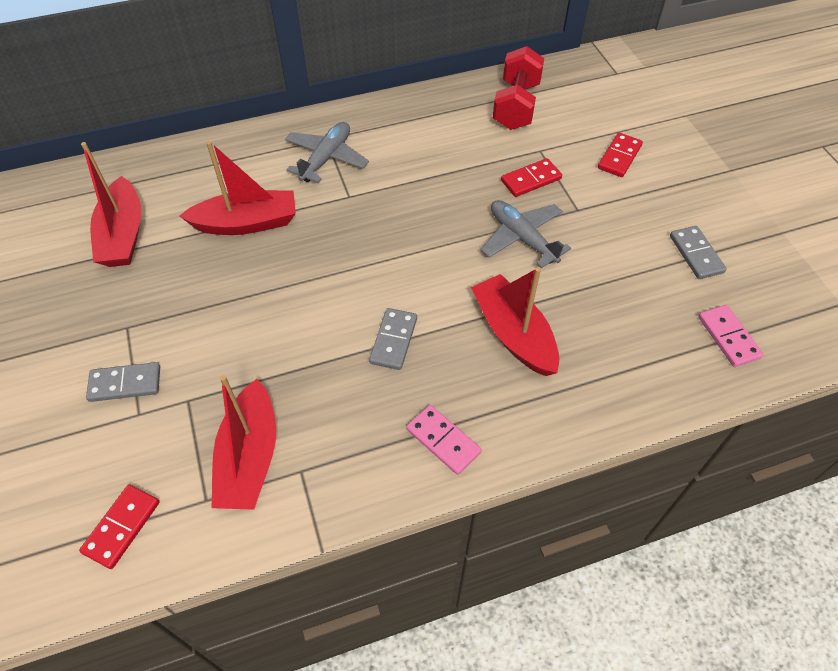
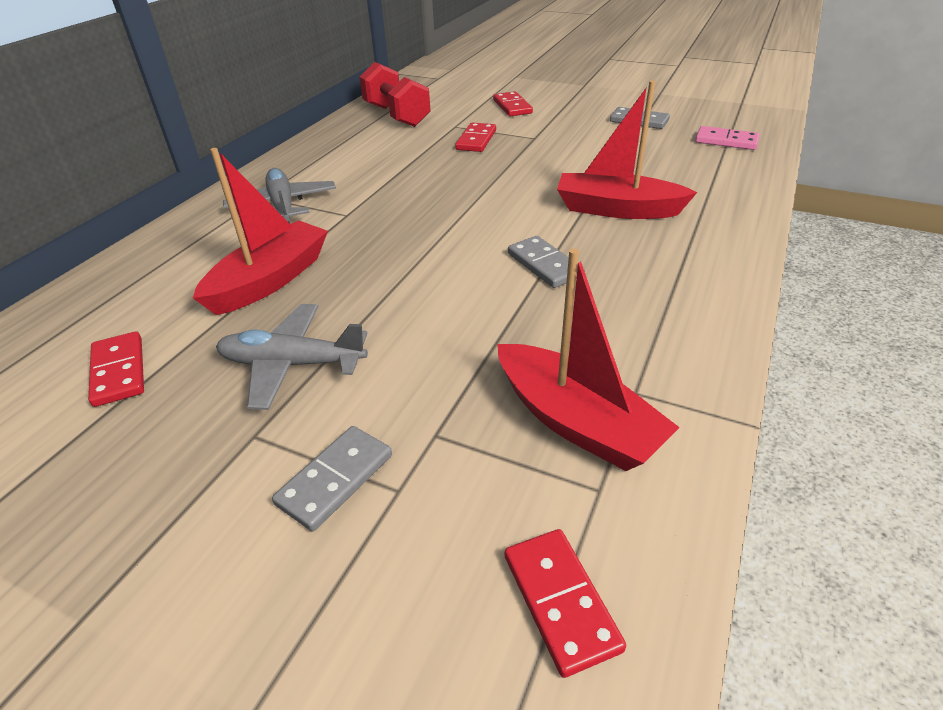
camera: 45 degrees left, 15 degrees down
(123, 235) = (119, 371): red boat -> red domino
(443, 441) = (691, 290): pink domino -> none
(522, 238) = (526, 166): grey plane -> grey plane (292, 364)

